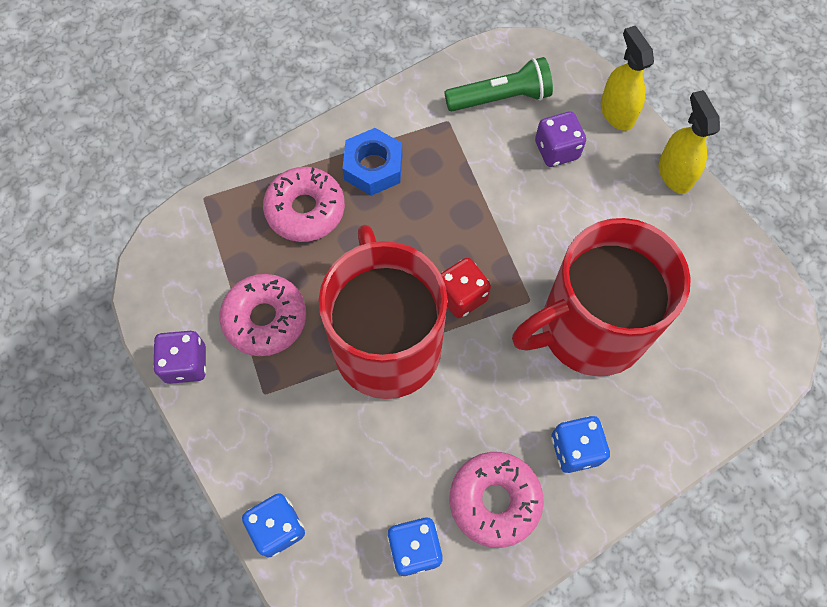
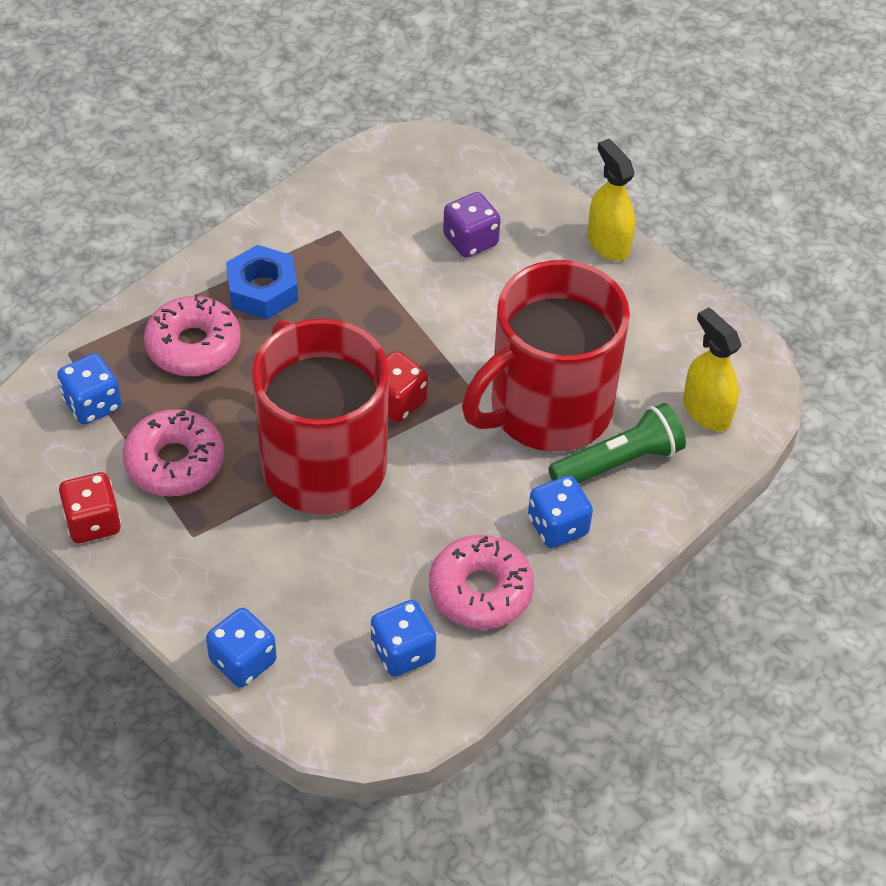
camera: 15 degrees left, 15 degrees down
(186, 364) = (93, 522): purple dice -> red dice
(212, 250) = (92, 404): none -> blue dice
(501, 98) = (394, 197): green flashlight -> green flashlight (618, 462)
(616, 112) = (530, 192): yellow spray bottle -> yellow spray bottle (706, 411)

